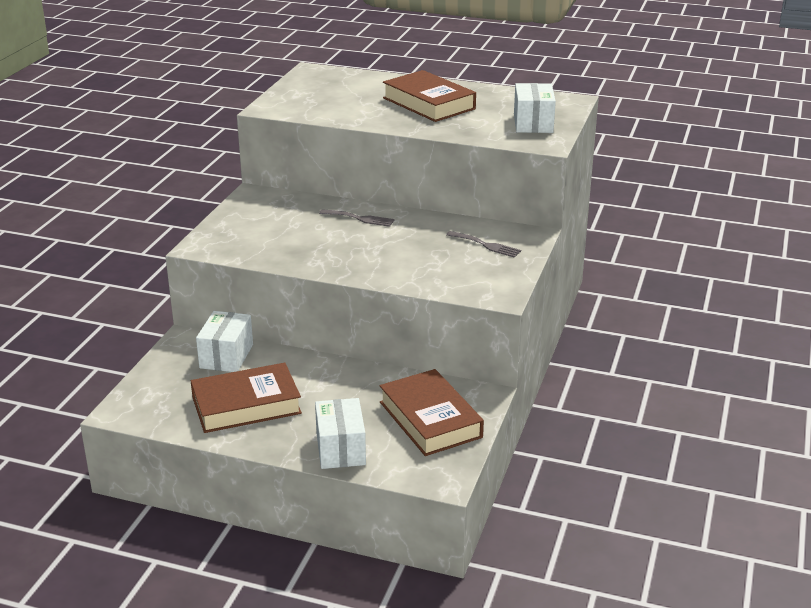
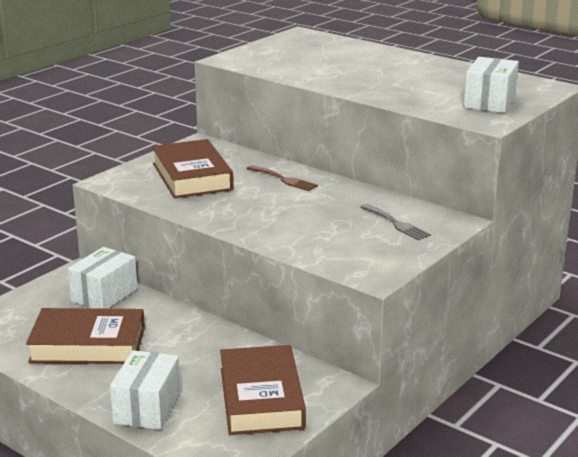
camera: 20 degrees right, 5 degrees down
(360, 218) = (284, 179): grey fork -> brown fork
(429, 103) = (392, 72): brown book -> brown book (192, 176)

